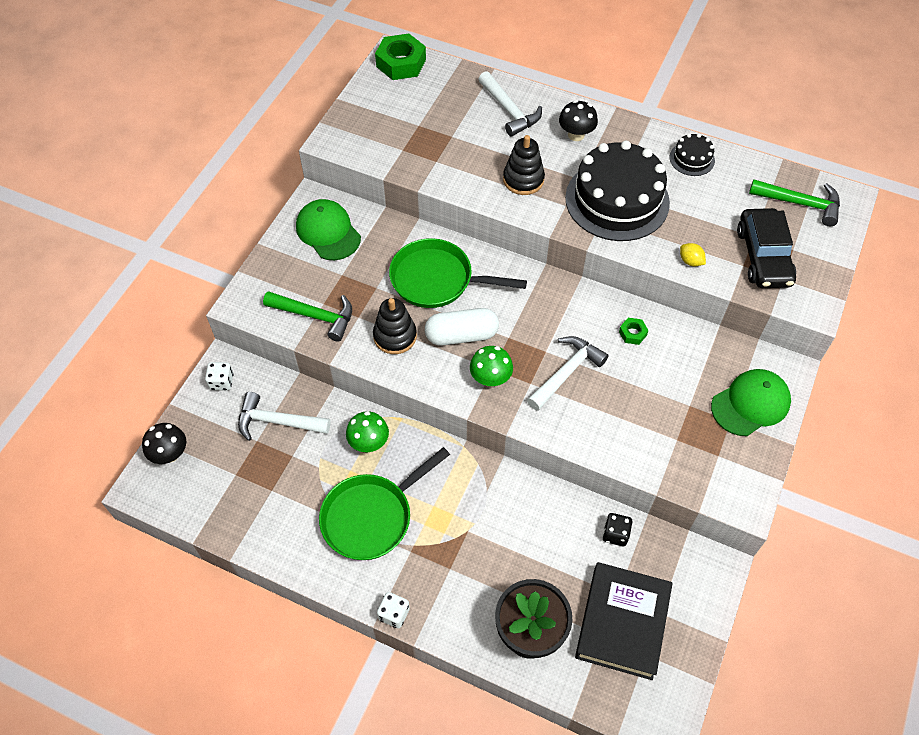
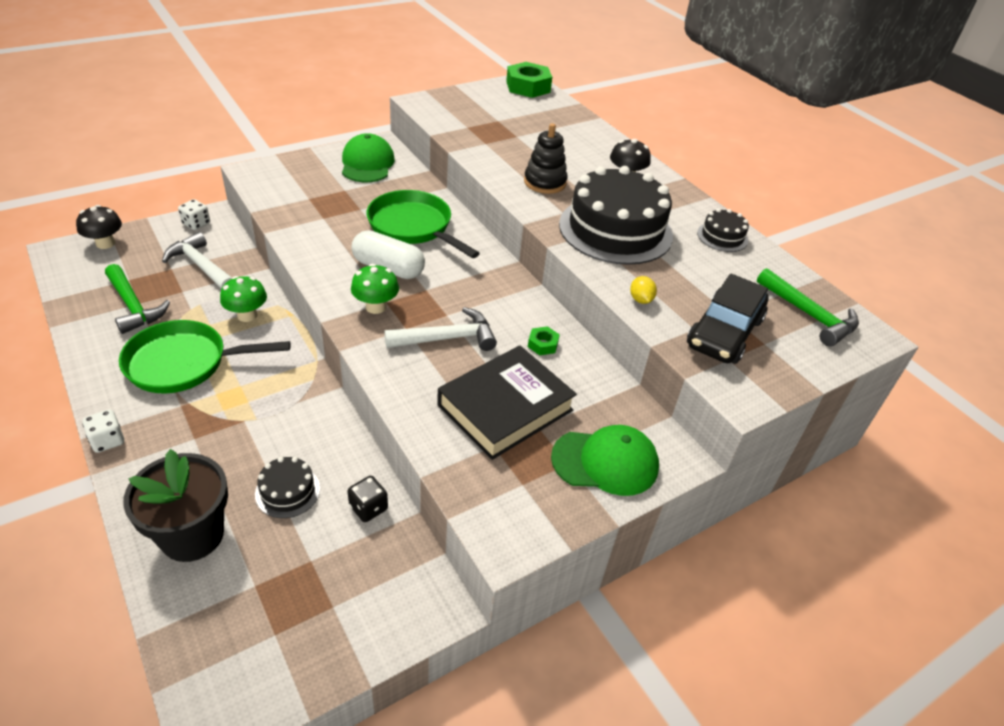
camera: 30 degrees right, 15 degrees down
(315, 316) = (293, 202): green hammer -> green hammer (133, 306)
(395, 336) = (335, 242): black stacking toy -> none
(509, 111) = (584, 142): white hammer -> none
(554, 560) = (287, 491): none -> black cake
(622, 623) = (286, 588): black book -> black book (505, 407)

